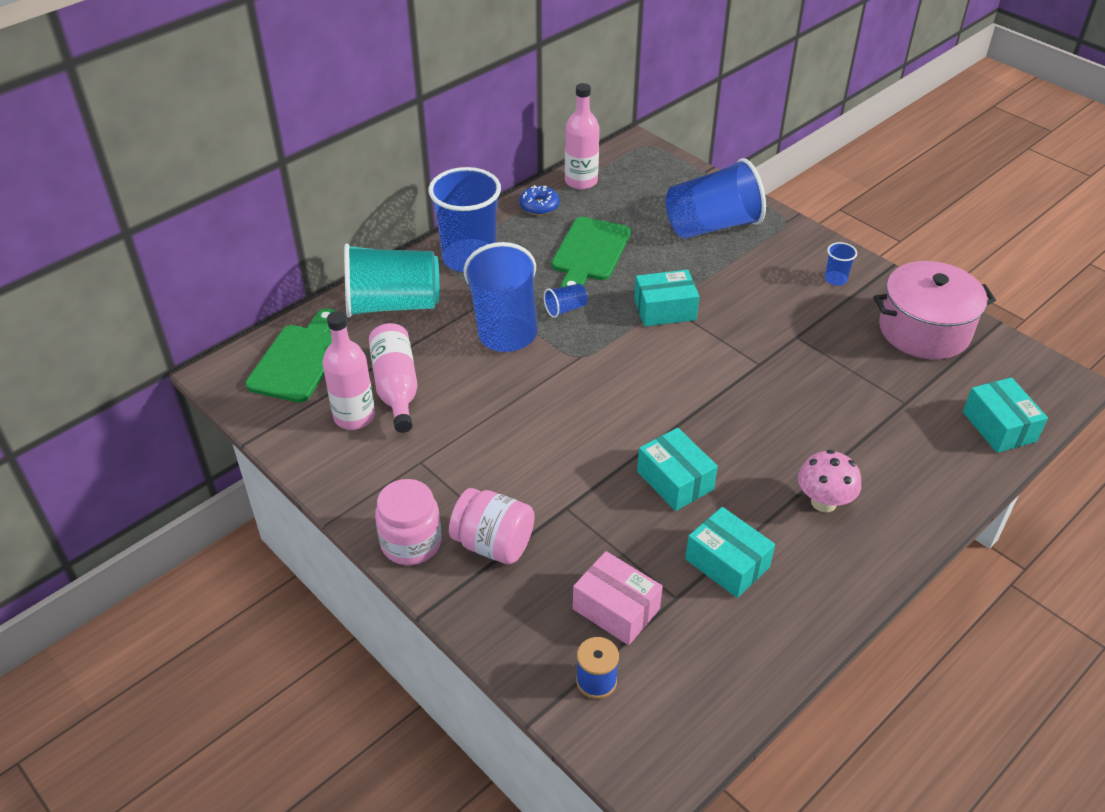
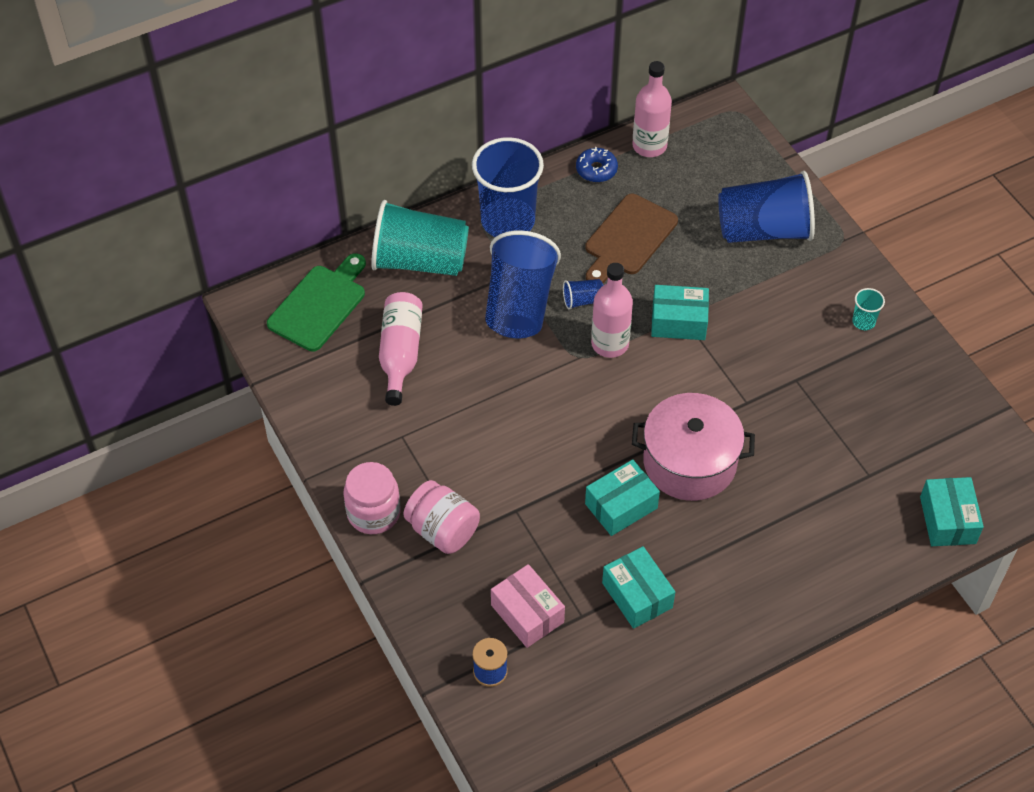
camera: 15 degrees right, 10 degrees up
(354, 416) = (355, 377): pink bottle -> pink bottle (610, 344)
(589, 253) = (628, 238): green cutting board -> brown cutting board
(675, 480) = (621, 506): turquoise box -> turquoise box turned 75 degrees clockwise
(823, 502) = (747, 558): pink mushroom -> none
(835, 279) = (863, 322): blue cup -> turquoise cup
(924, 330) = (926, 399): pink pot -> pink pot (689, 462)

